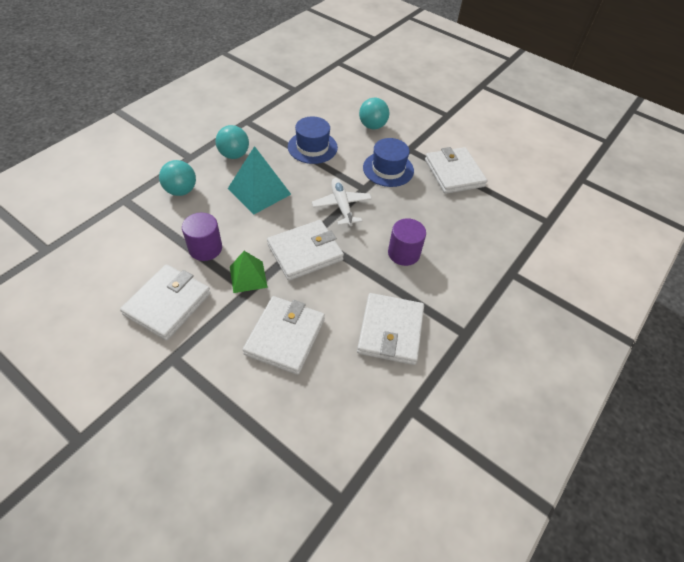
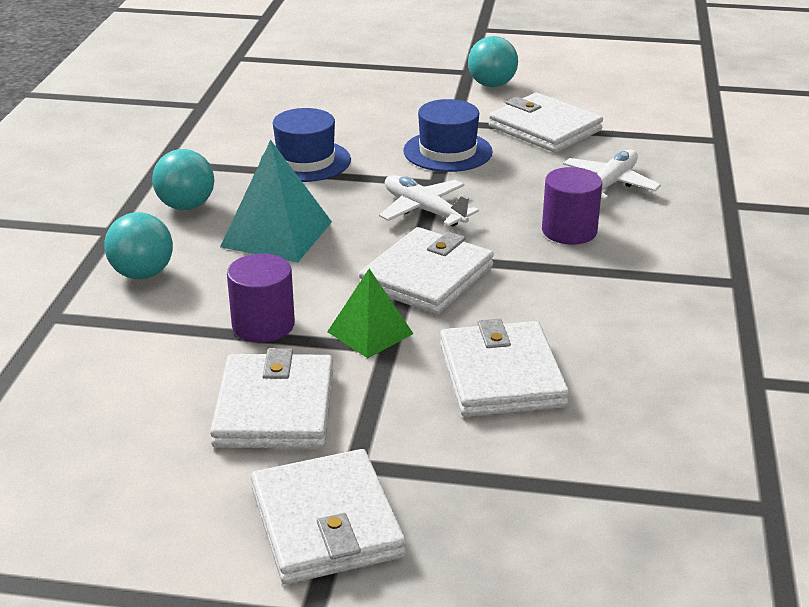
camera: 25 degrees left, 20 degrees down
(372, 126) = (372, 112): turquoise ball -> turquoise ball (492, 85)
(390, 330) = (640, 315): white wallet -> white wallet (326, 523)
(454, 229) = (609, 184): none -> white plane

